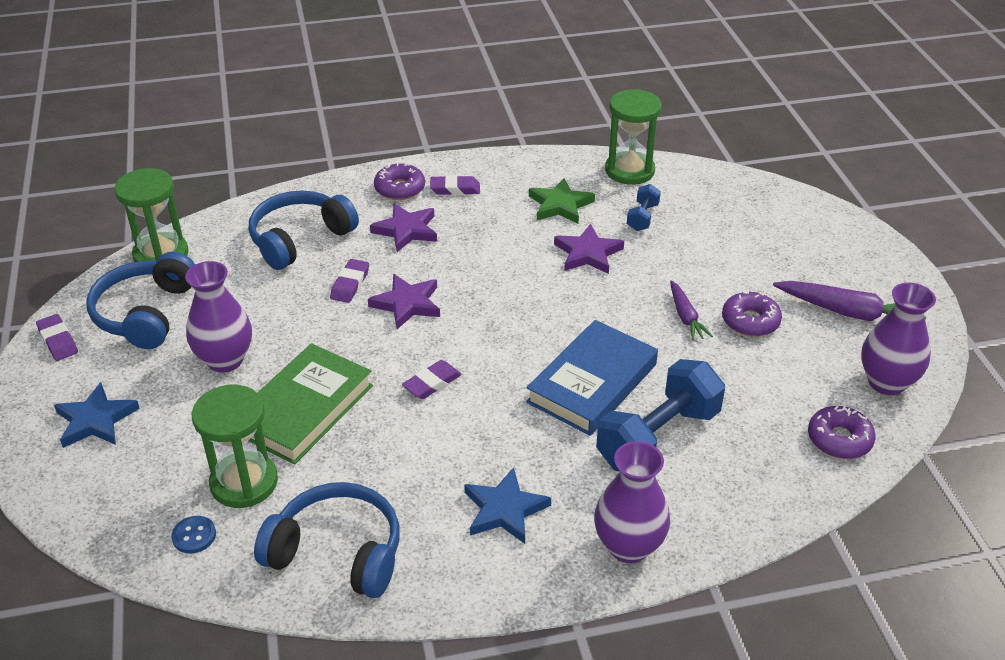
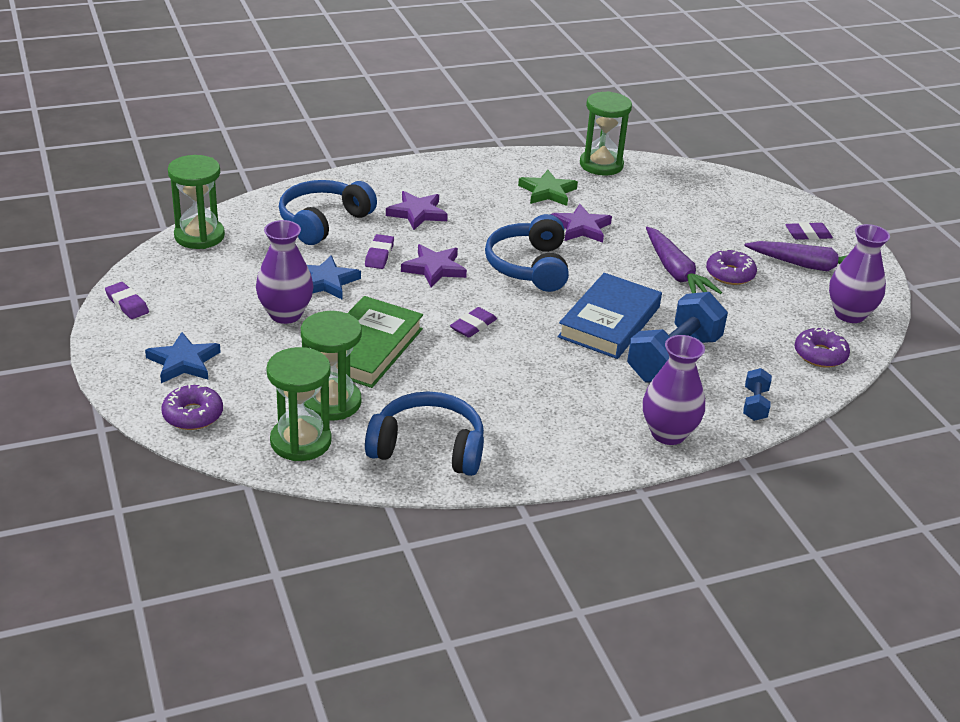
camera: 10 degrees left, 5 degrees down
(145, 313) = (201, 281): blue headphones -> blue headphones (529, 266)
(194, 536) = (301, 441): blue button -> green hourglass
(400, 188) = (402, 181): purple donut -> purple donut (193, 415)
(455, 189) = (451, 181): purple eraser -> purple eraser (808, 234)
(504, 510) = (560, 413): blue star -> blue star (326, 281)
(642, 217) = (621, 200): blue dumbbell -> blue dumbbell (755, 404)
(685, 316) = (675, 272): purple carrot -> purple carrot, size x1.68

